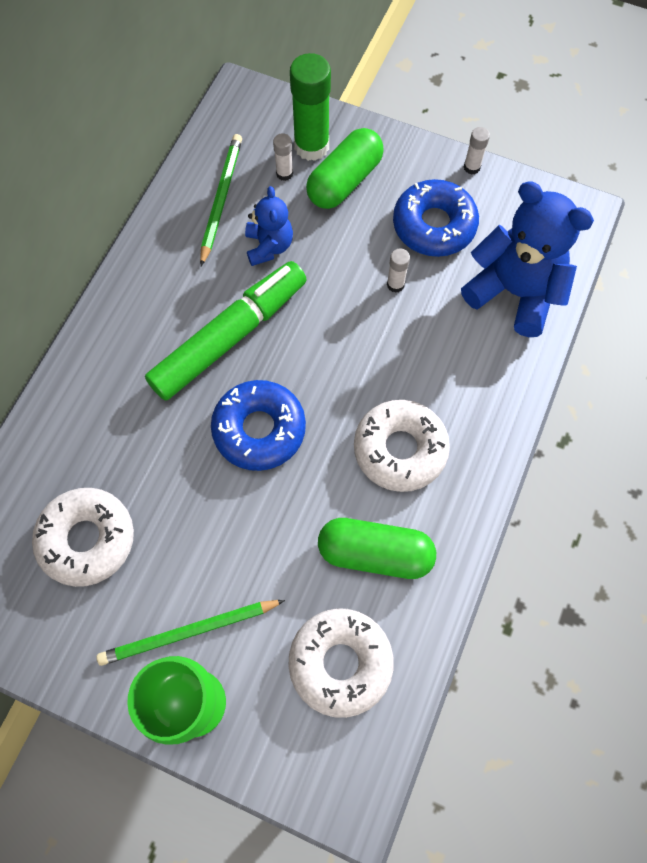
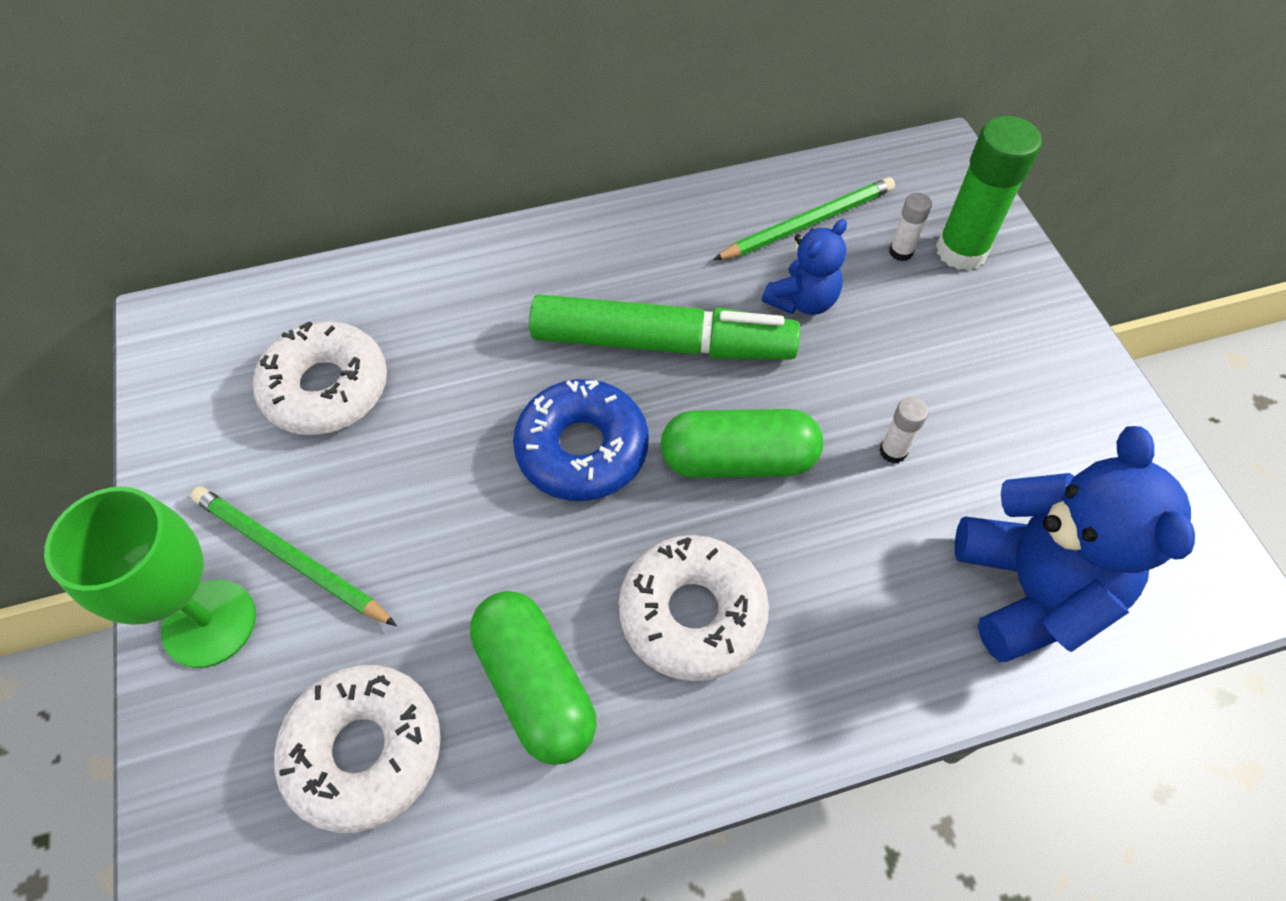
camera: 50 degrees right, 10 degrees down
(344, 181) = (957, 309): green capsule -> green capsule (738, 460)
(434, 225) = (1011, 435): blue donut -> none
(471, 167) = (1132, 417): white glue stick -> none

